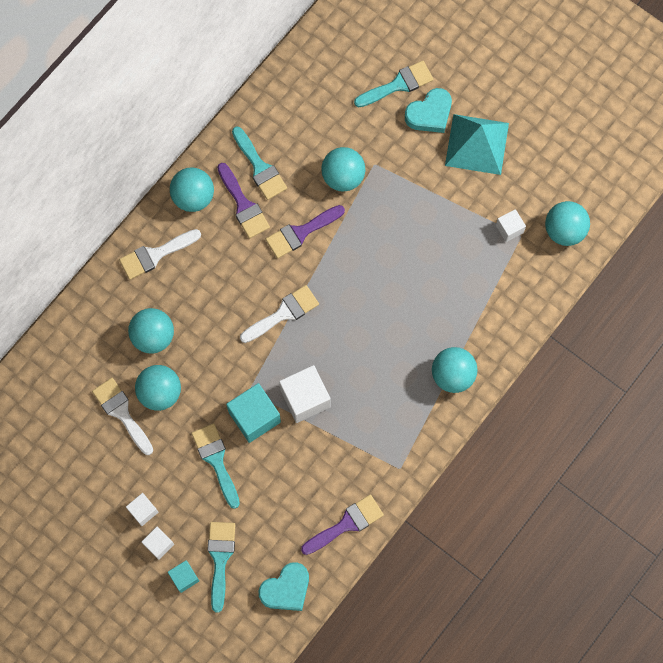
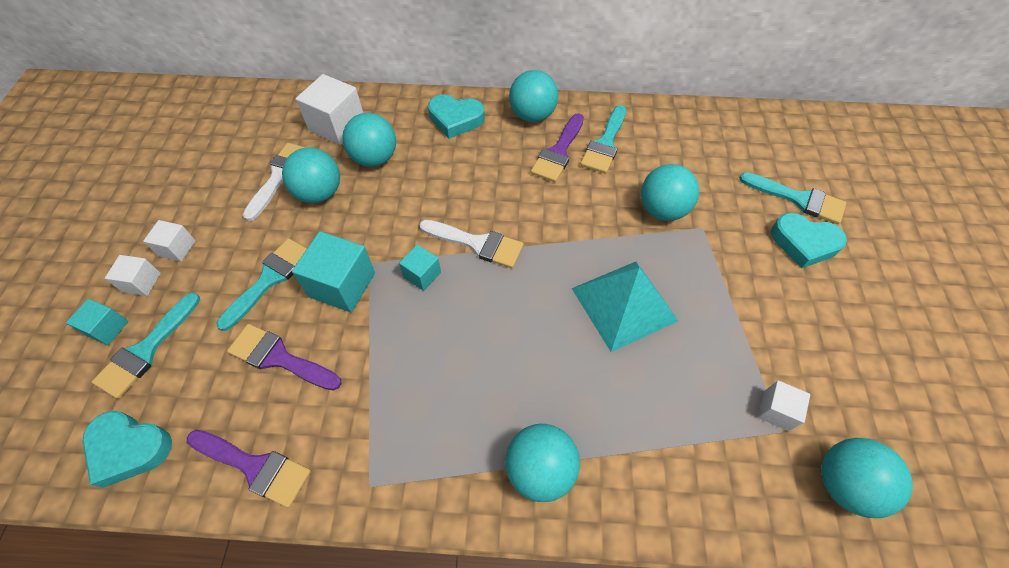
camera: 55 degrees right, 15 degrees down
(155, 255) = (455, 119): white brush -> turquoise heart
(220, 559) = (146, 350): turquoise brush -> turquoise brush turned 150 degrees clockwise
(282, 363) = (422, 275): none -> turquoise cube
(300, 233) = (573, 209): purple brush -> purple brush (279, 358)
(305, 398) = (395, 320): white cube -> white cube (337, 125)
(476, 144) = (826, 307): turquoise pyramid -> turquoise pyramid (623, 304)

